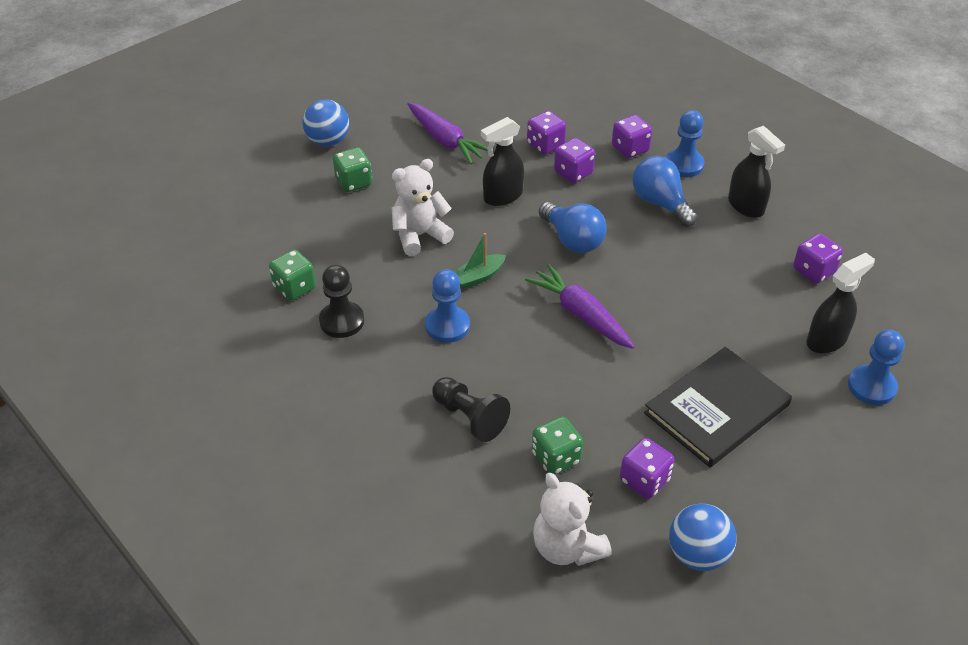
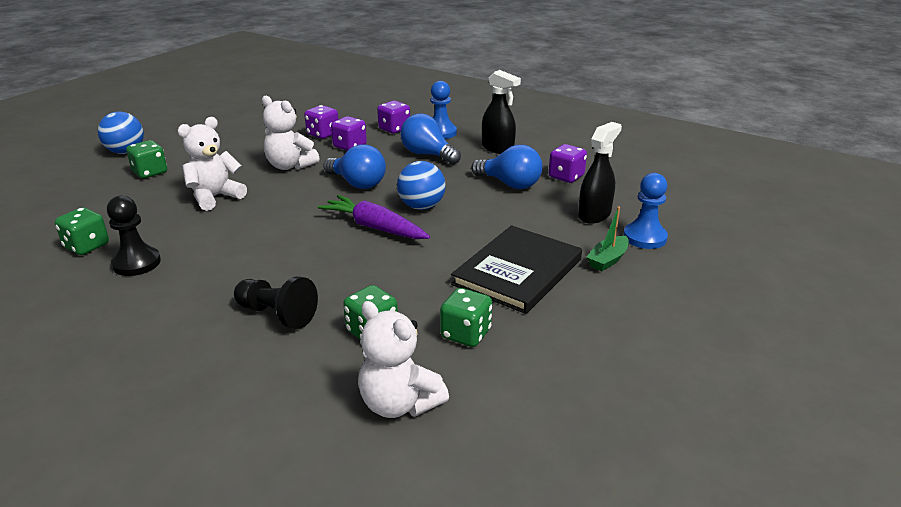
camera: 15 degrees left, 15 degrees down
(445, 140) = (235, 140): purple carrot -> none
(447, 326) = (247, 252): blue pawn -> none
(479, 277) = (274, 216): green boat -> green boat (608, 260)
(502, 196) = (290, 166): black spray bottle -> white teddy bear
(644, 480) = (466, 334): purple dice -> green dice
(697, 554) = (538, 384): blue ball -> blue ball (421, 206)
(744, 272) = (510, 184): none -> blue light bulb

